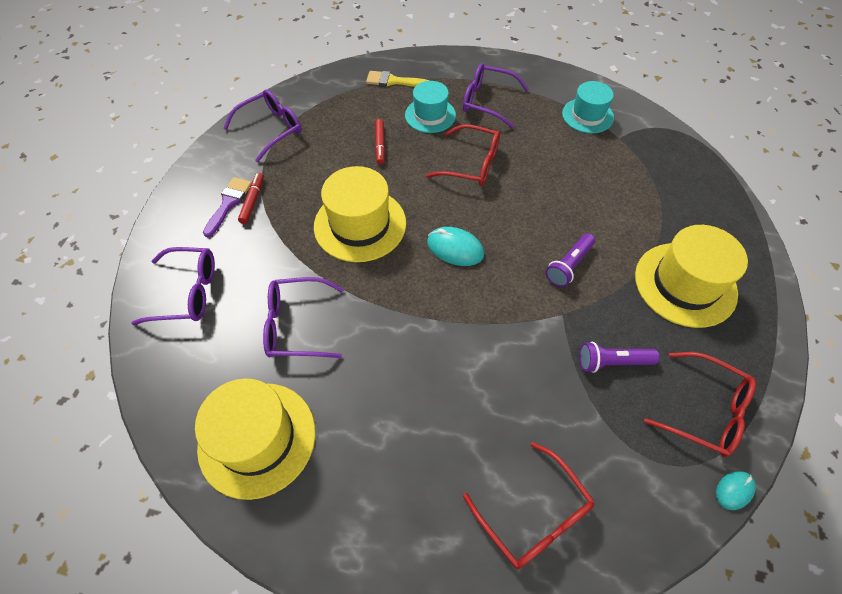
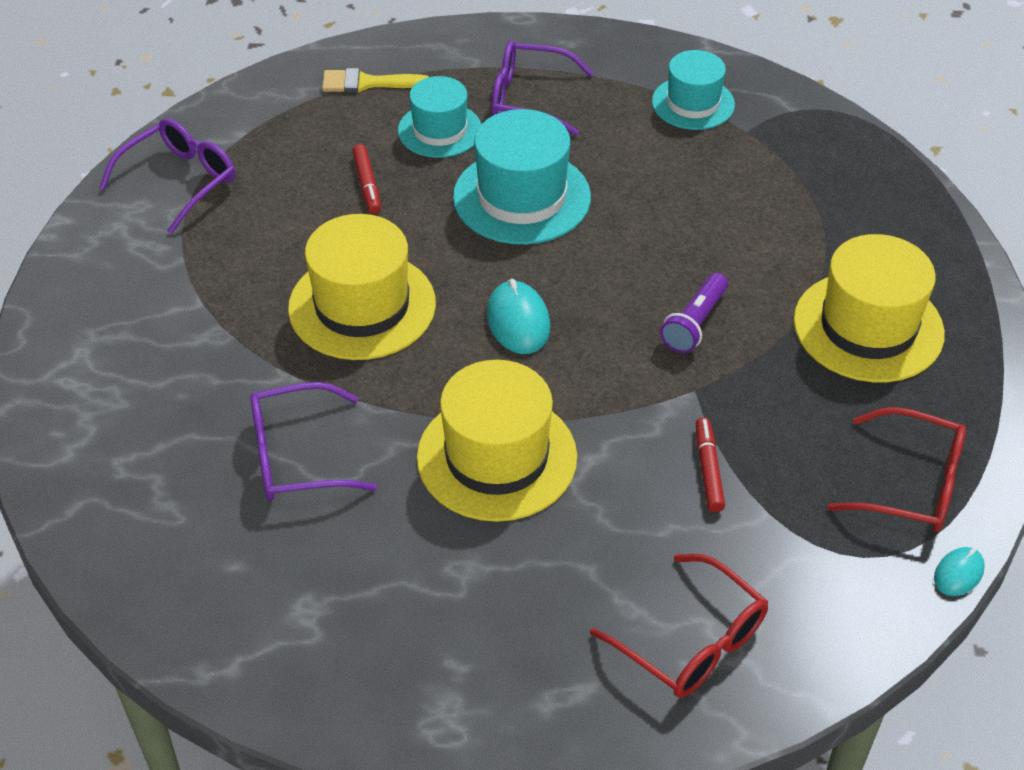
camera: 10 degrees left, 10 degrees down
(188, 292) = (113, 435): purple glasses -> none
(229, 203) = (140, 300): purple brush -> none
(252, 201) = (179, 292): red marker -> red marker (708, 469)
(257, 438) = (276, 609): yellow hat -> yellow hat (497, 457)
(455, 248) = (518, 321): turquoise mouse -> turquoise mouse turned 60 degrees clockwise
(472, 164) = (522, 197): red glasses -> turquoise hat
(612, 362) = (775, 442): purple flashlight -> none

